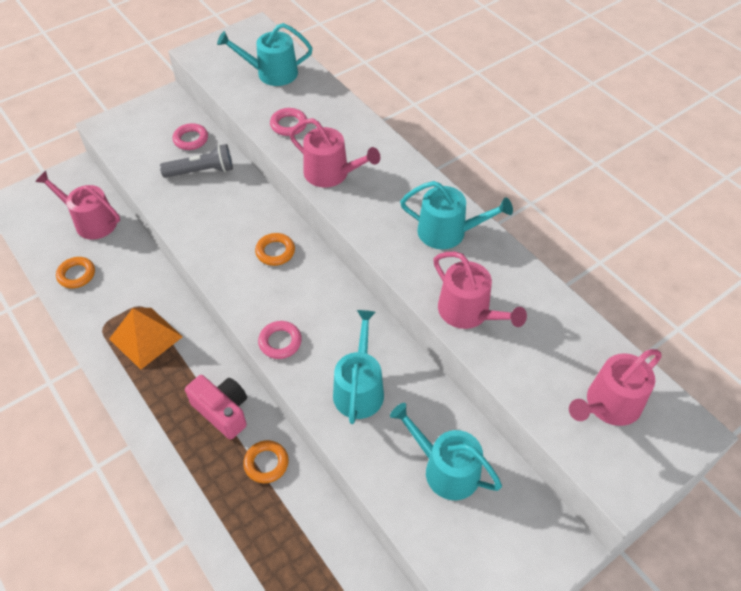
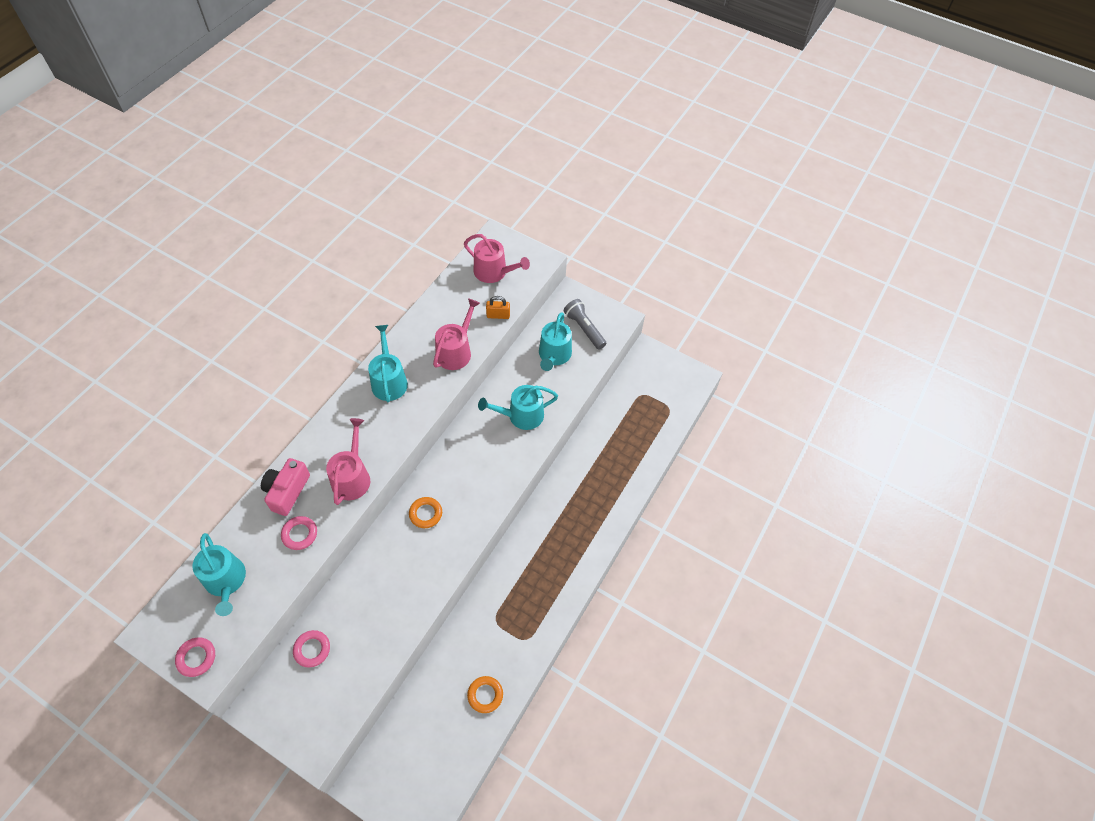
camera: 115 degrees left, 5 degrees up
(91, 221) = (421, 721): pink watering can -> none
(146, 337) = (522, 599): orange pyramid -> none
(201, 171) = (353, 616): grey flashlight -> grey flashlight (584, 329)
(222, 411) = (558, 514): pink camera -> pink camera (287, 491)
(266, 463) = (581, 471): orange ring -> none
(280, 342) = (506, 476): pink ring -> pink ring (196, 658)
(517, 383) = (498, 315): none -> orange padlock

